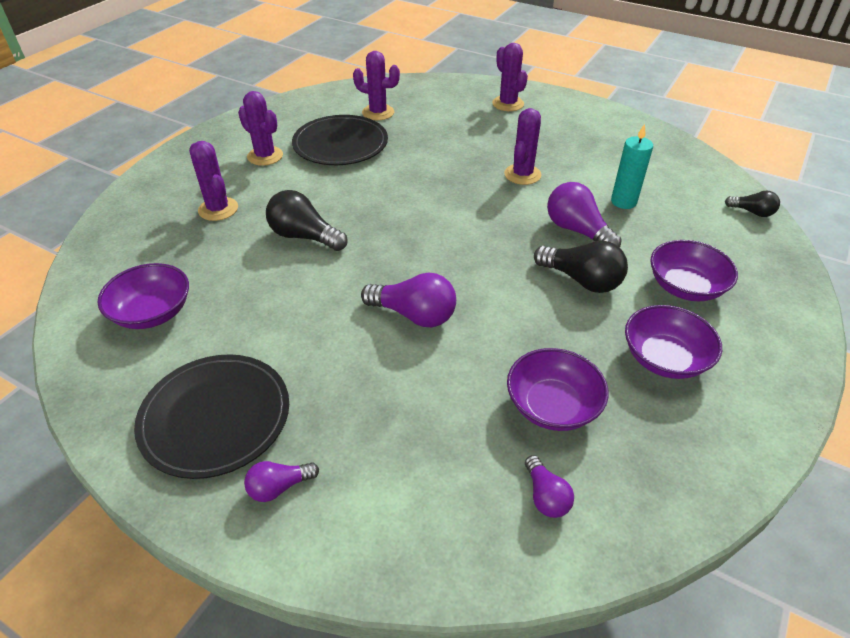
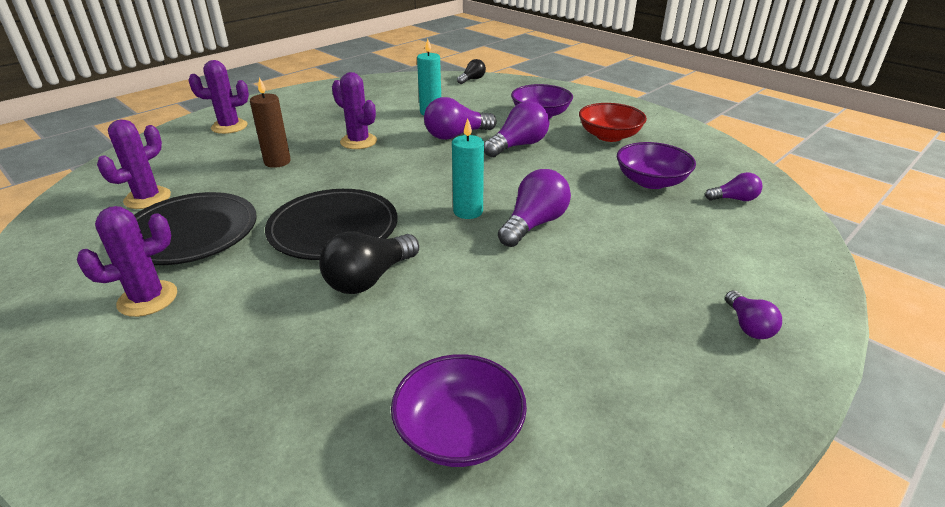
camera: 75 degrees left, 10 degrees down
(215, 417) = (661, 368): black plate -> black plate (333, 228)
(218, 209) = (247, 354): purple cactus -> none
(420, 268) = (468, 211): none -> turquoise candle
(459, 145) = (277, 162): none -> brown candle
(582, 280) = (518, 145): black light bulb -> purple light bulb
(664, 358) = (609, 136): purple bowl -> red bowl

